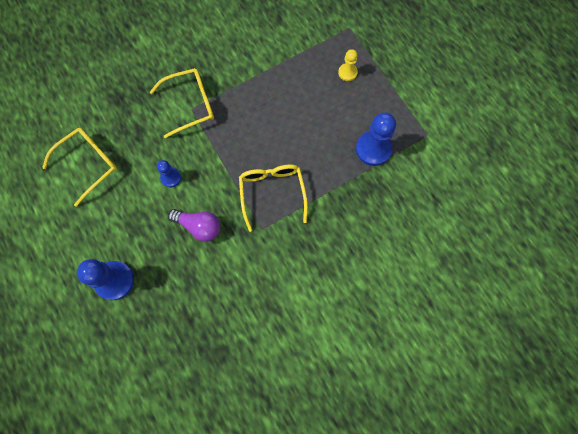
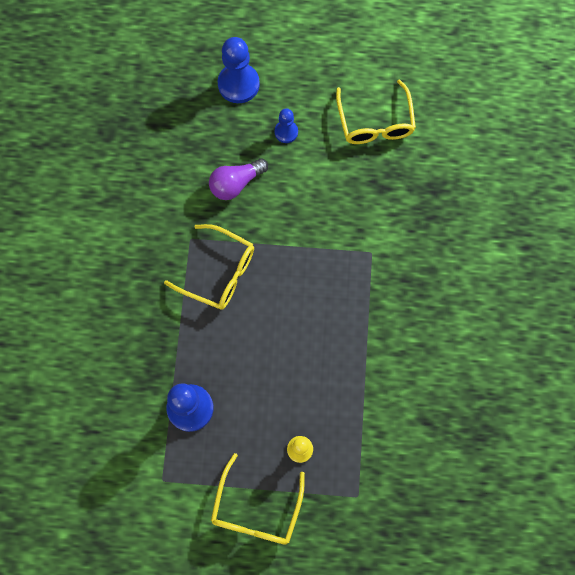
camera: 125 degrees right, 0 degrees up
(171, 177) = (306, 188): blue pawn -> blue pawn (286, 132)
(190, 105) = (377, 254): yellow glasses -> yellow glasses (256, 508)

